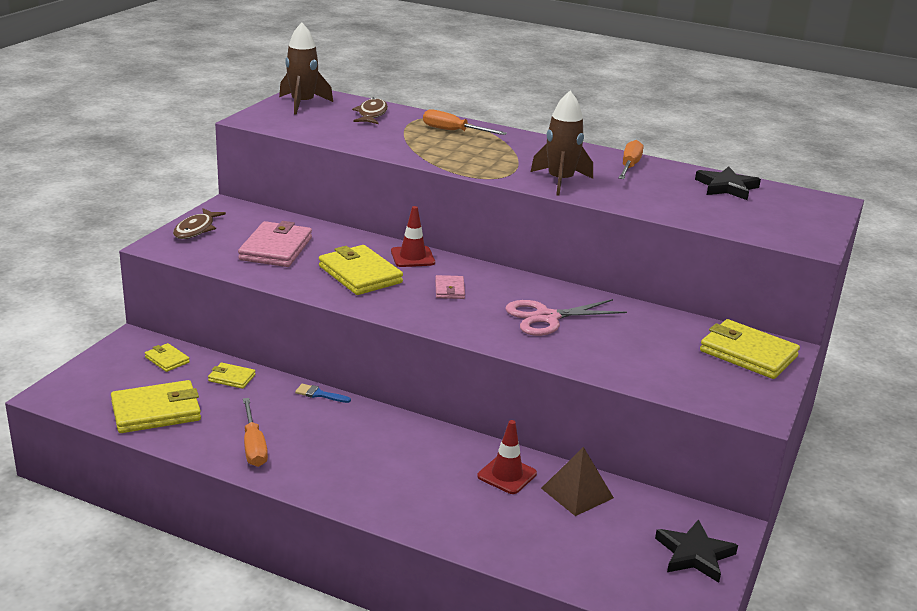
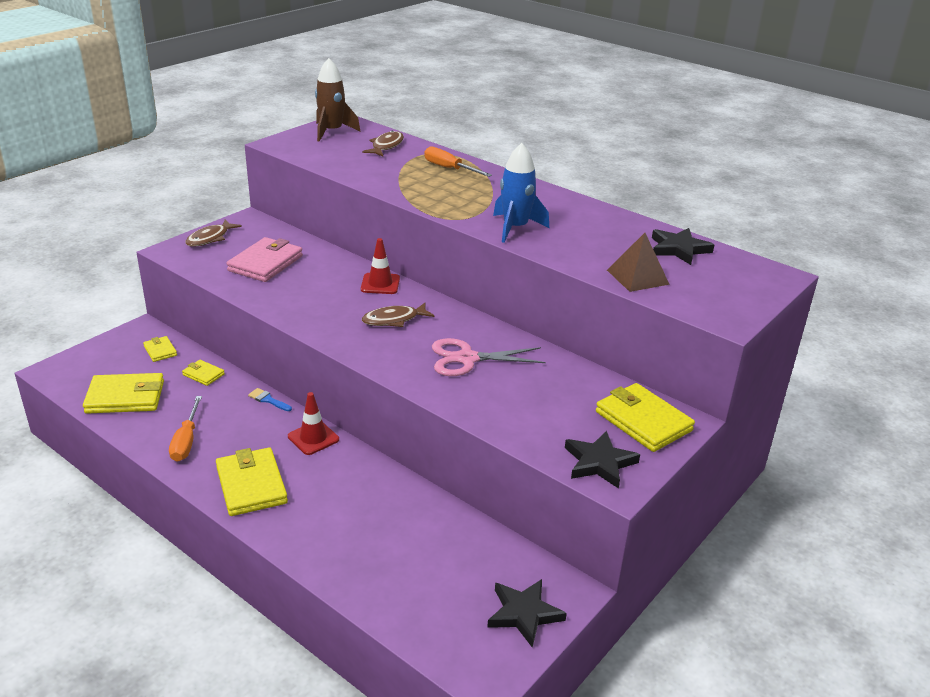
camera: 15 degrees right, 5 degrees up
(360, 274) = (323, 296): yellow wallet -> yellow wallet (251, 485)
(449, 289) = (394, 320): pink wallet -> brown fish
(507, 475) = (390, 503): red traffic cone -> red traffic cone (313, 438)
(560, 181) = (515, 228): brown rocket -> blue rocket
(577, 493) = (445, 531): brown pyramid -> brown pyramid (638, 277)
(629, 166) = (594, 218): orange screwdriver -> none
(731, 395) = (599, 463): none -> black star

